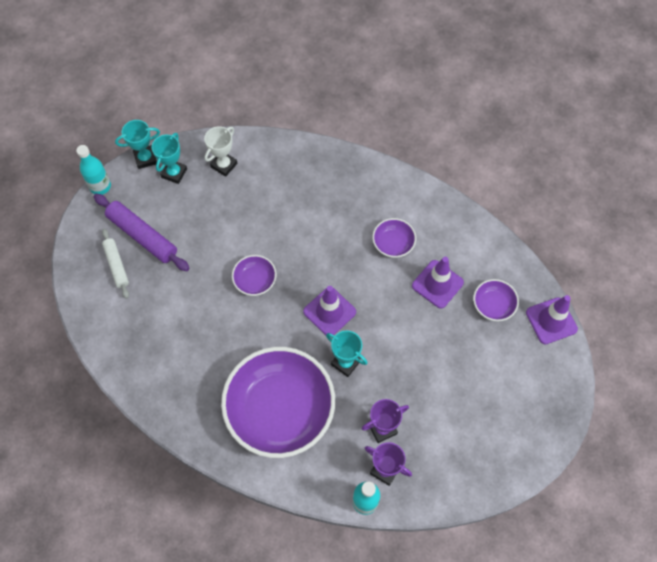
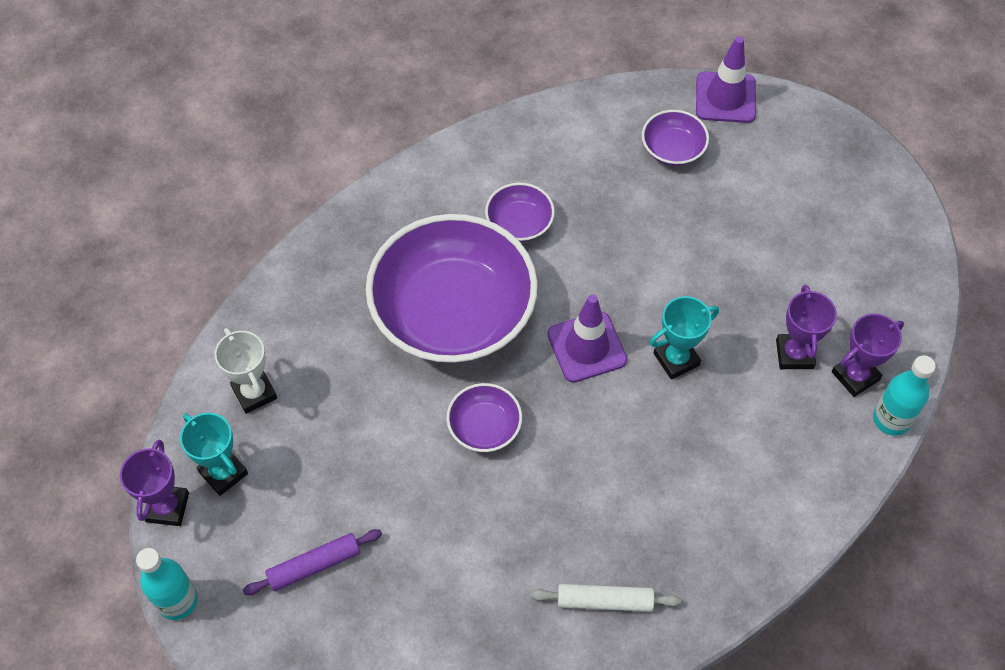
camera: 65 degrees left, 5 degrees down
(116, 265) = (347, 627): white rolling pin -> white rolling pin (605, 601)
(142, 236) = (314, 565): purple rolling pin -> purple rolling pin, size x0.62
(145, 158) = (167, 507): turquoise trophy -> purple trophy
(280, 409) = (711, 474): purple bowl -> purple bowl (453, 312)
(437, 284) = (610, 198): purple traffic cone -> none

